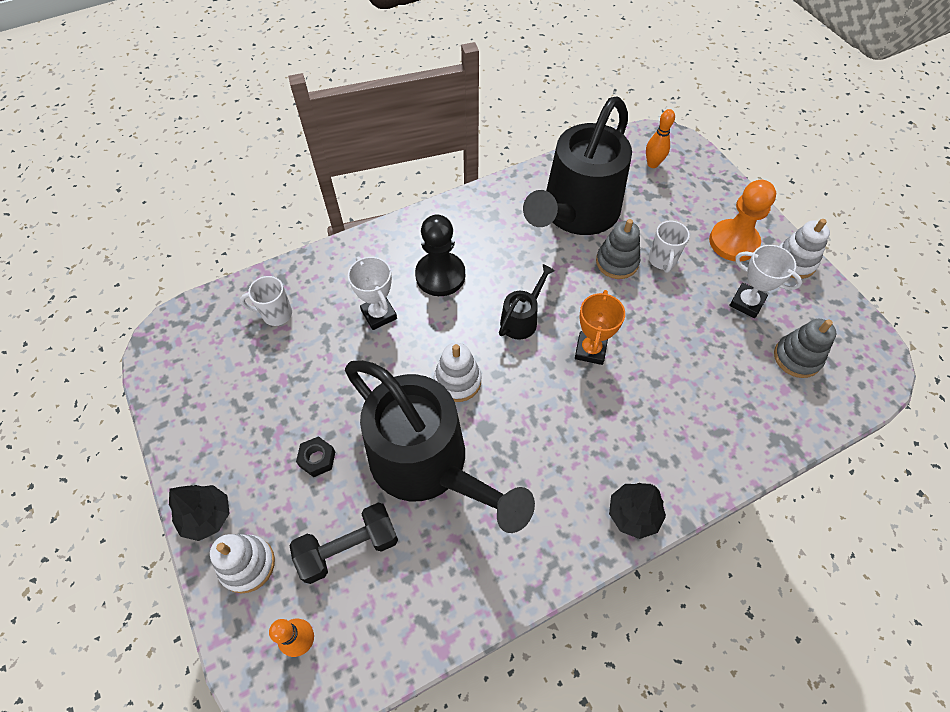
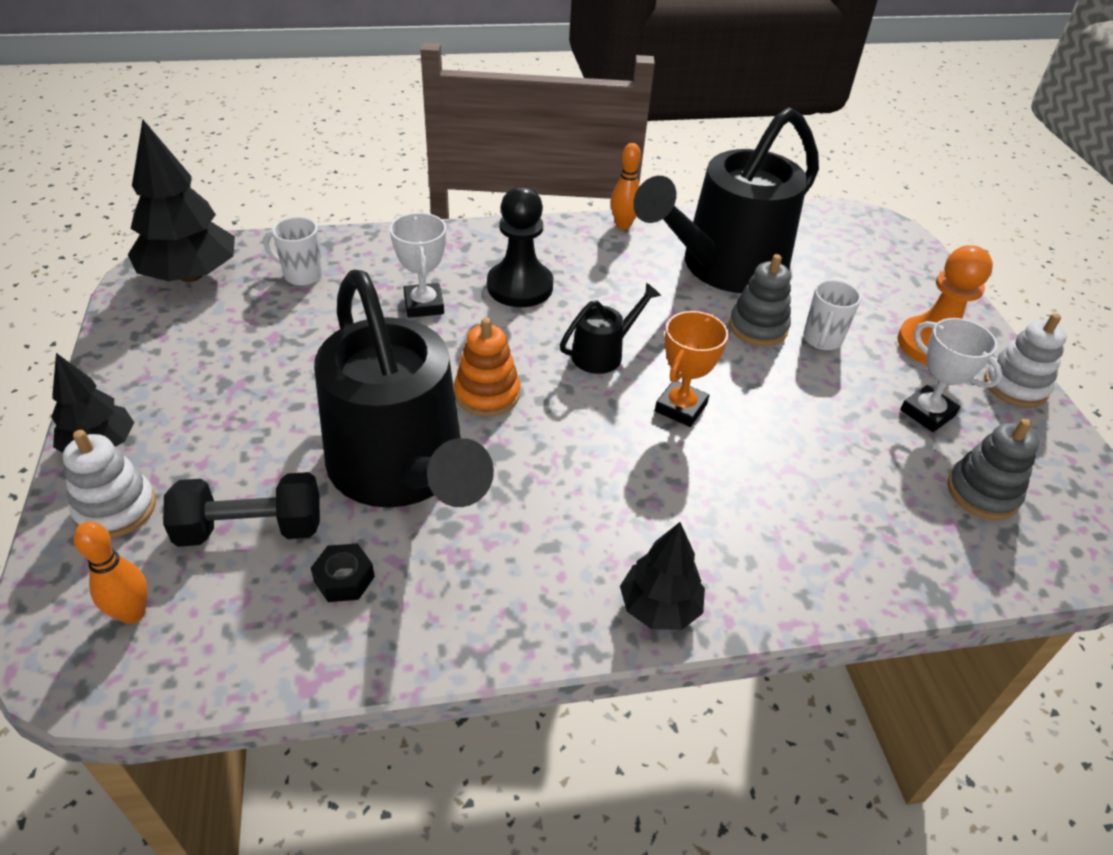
camera: 15 degrees right, 15 degrees down
(191, 341) = (190, 275): none -> black tree
(317, 459) = (267, 425): black nut -> black nut (344, 579)
(457, 381) = (487, 394): white stacking toy -> orange stacking toy
(652, 164) = (848, 243): orange bowling pin -> orange bowling pin (623, 225)

